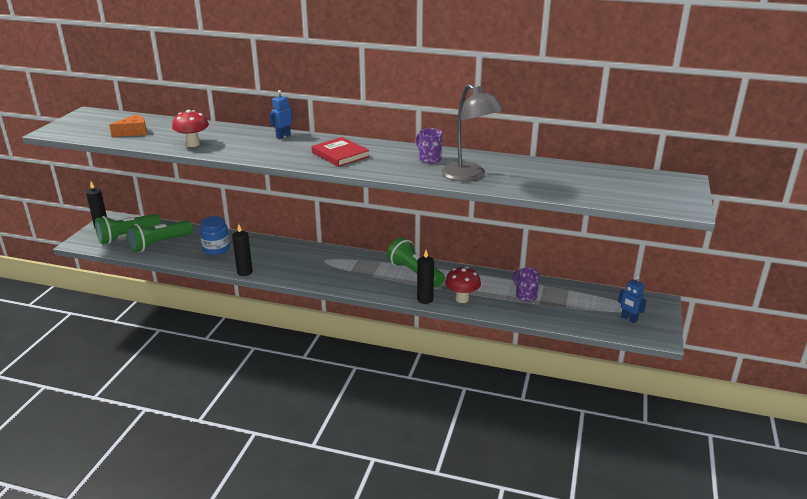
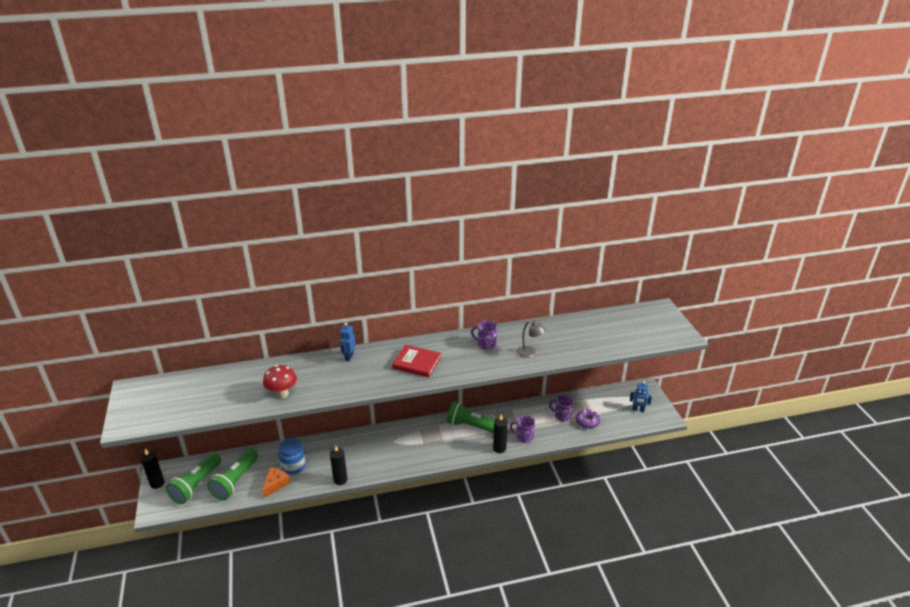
camera: 30 degrees left, 5 degrees up
(133, 132) = (209, 398): orange cheese -> orange cheese (276, 484)
(462, 299) = (524, 437): red mushroom -> purple mug
(469, 176) = (530, 353): grey lamp -> grey lamp, size x0.54
(551, 309) = (587, 422): none -> purple donut

